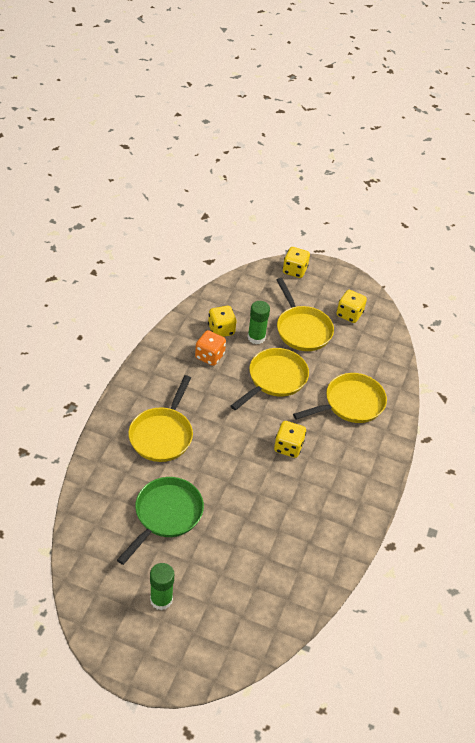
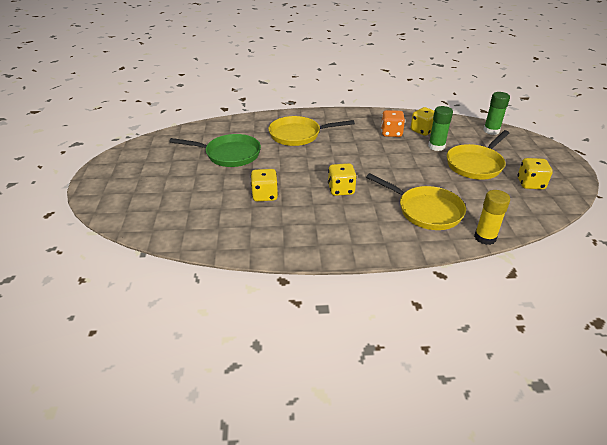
camera: 70 degrees right, 10 degrees down
(161, 599) = (156, 172): green glue stick -> green glue stick (491, 131)
(275, 379) = (404, 165): yellow pan -> none
(294, 270) = (535, 144): yellow dice -> yellow dice (265, 195)
(401, 387) = (485, 237): none -> yellow glue stick

